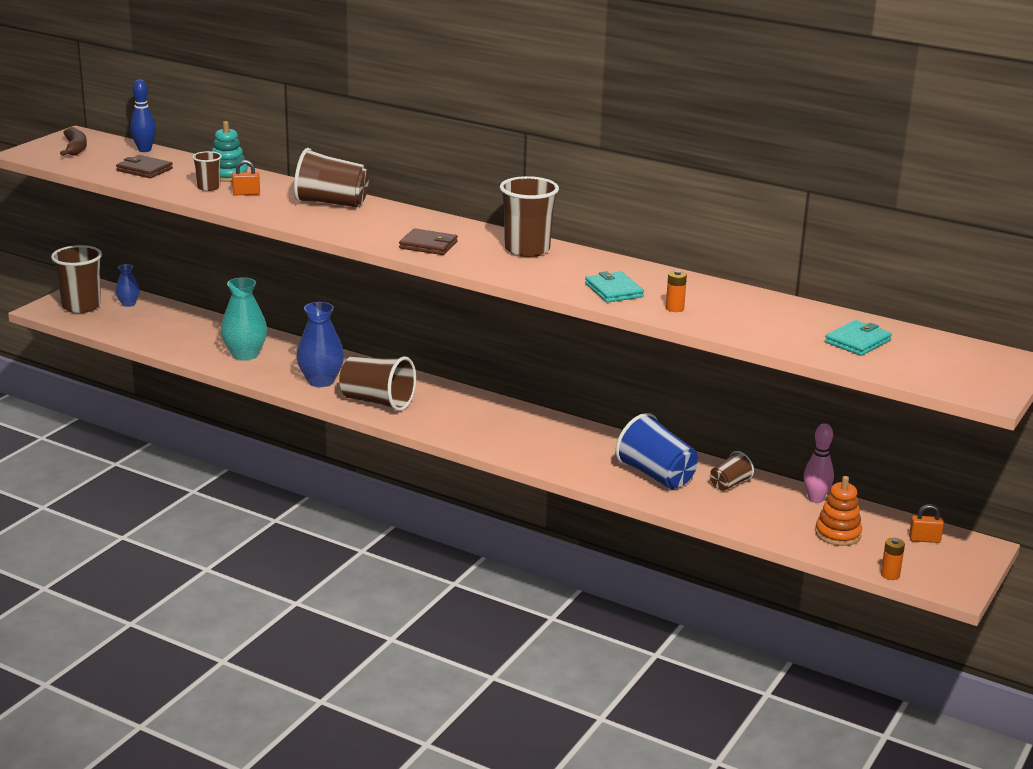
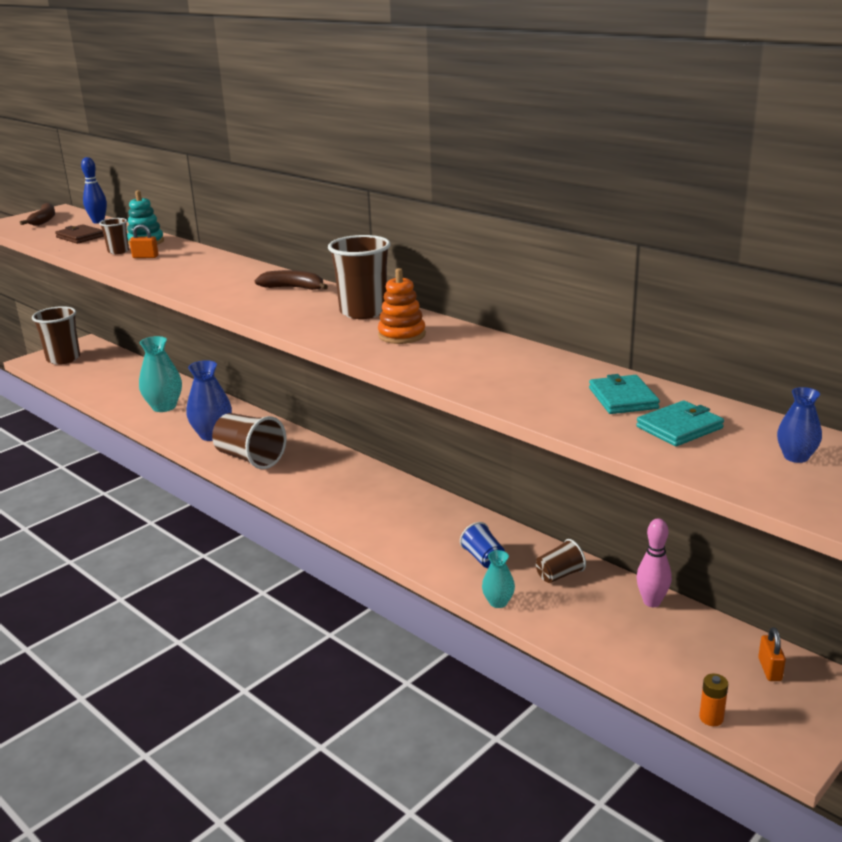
camera: 15 degrees right, 0 degrees up
(128, 304) = (102, 358): blue vase -> blue vase (796, 457)
(331, 203) = (213, 266): brown cup -> none
(428, 245) = (268, 305): brown wallet -> none
(438, 226) = (293, 288): none -> brown banana
(613, 290) = (423, 356): turquoise wallet -> turquoise wallet (623, 398)
(656, 475) = (483, 558): blue cup -> blue cup, size x0.54
(674, 308) = (478, 378): orange battery -> none
(686, 509) = (498, 602): none -> turquoise vase
(838, 534) = (663, 652): orange stacking toy -> orange stacking toy (401, 335)
(924, 539) = (769, 669): orange padlock -> orange padlock turned 75 degrees clockwise

